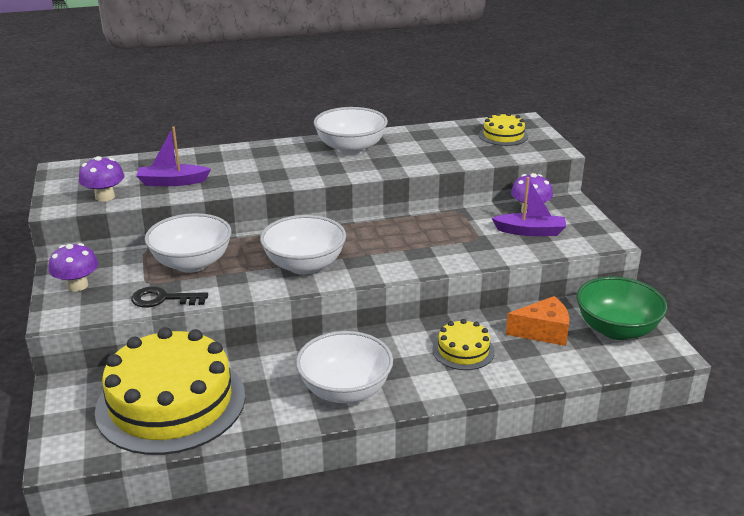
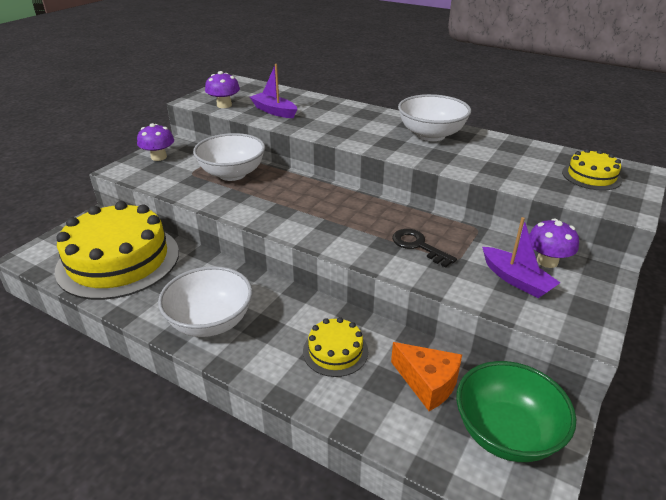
camera: 45 degrees right, 5 degrees up
(163, 299) = (179, 188): black key -> black key (418, 246)
(304, 265) = (291, 210): white bowl -> none

